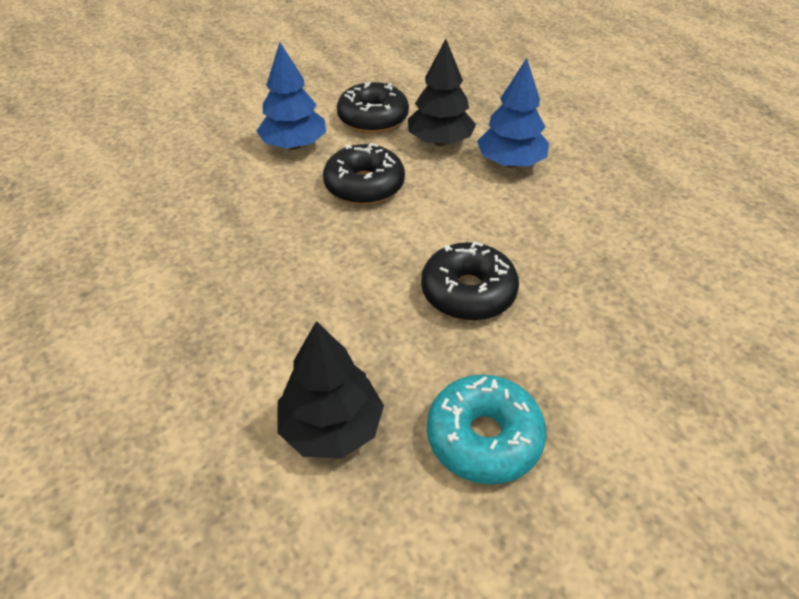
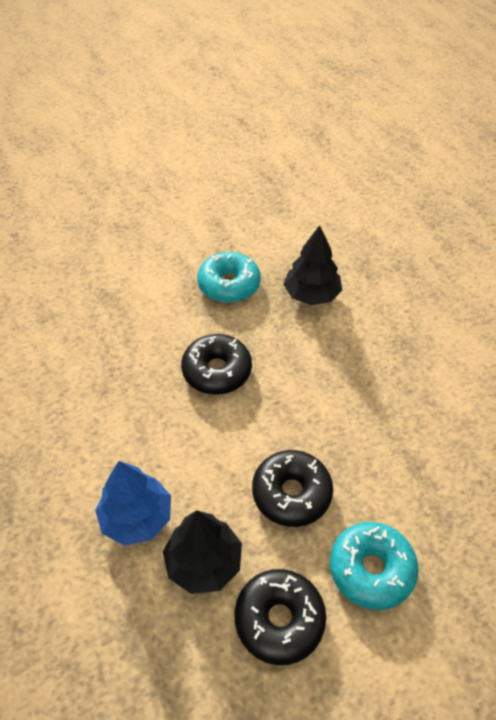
camera: 175 degrees left, 5 degrees up
(294, 145) = (371, 569): blue tree -> turquoise donut

